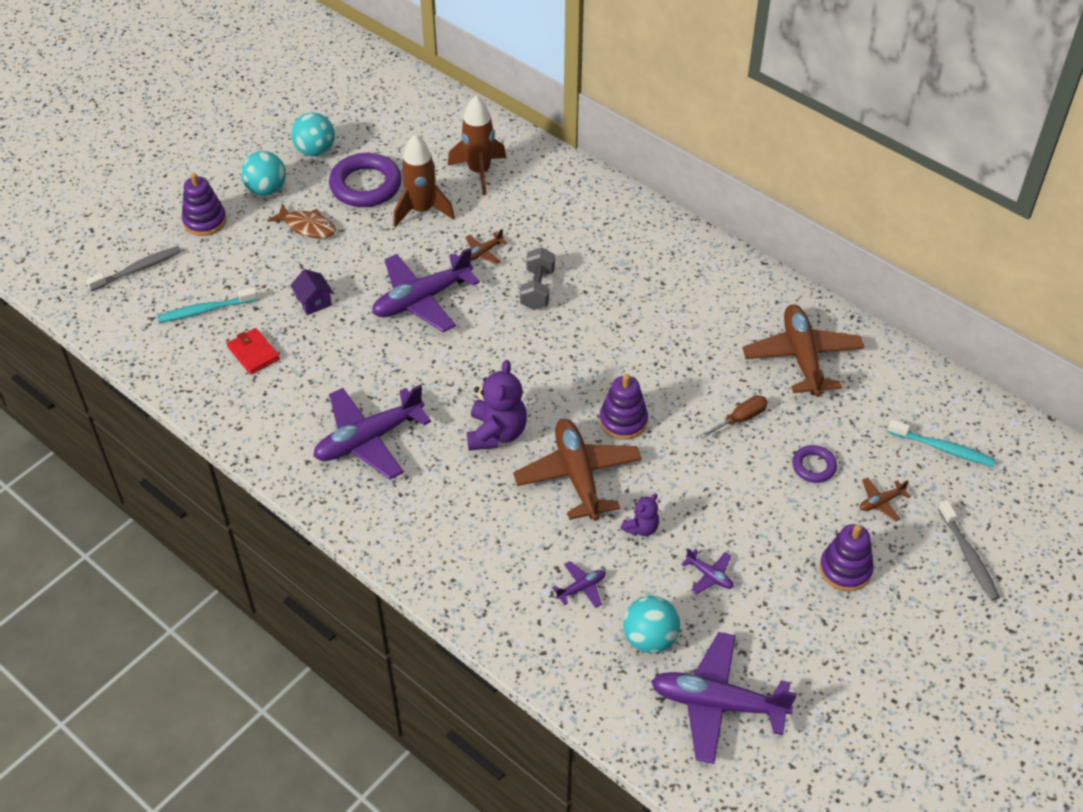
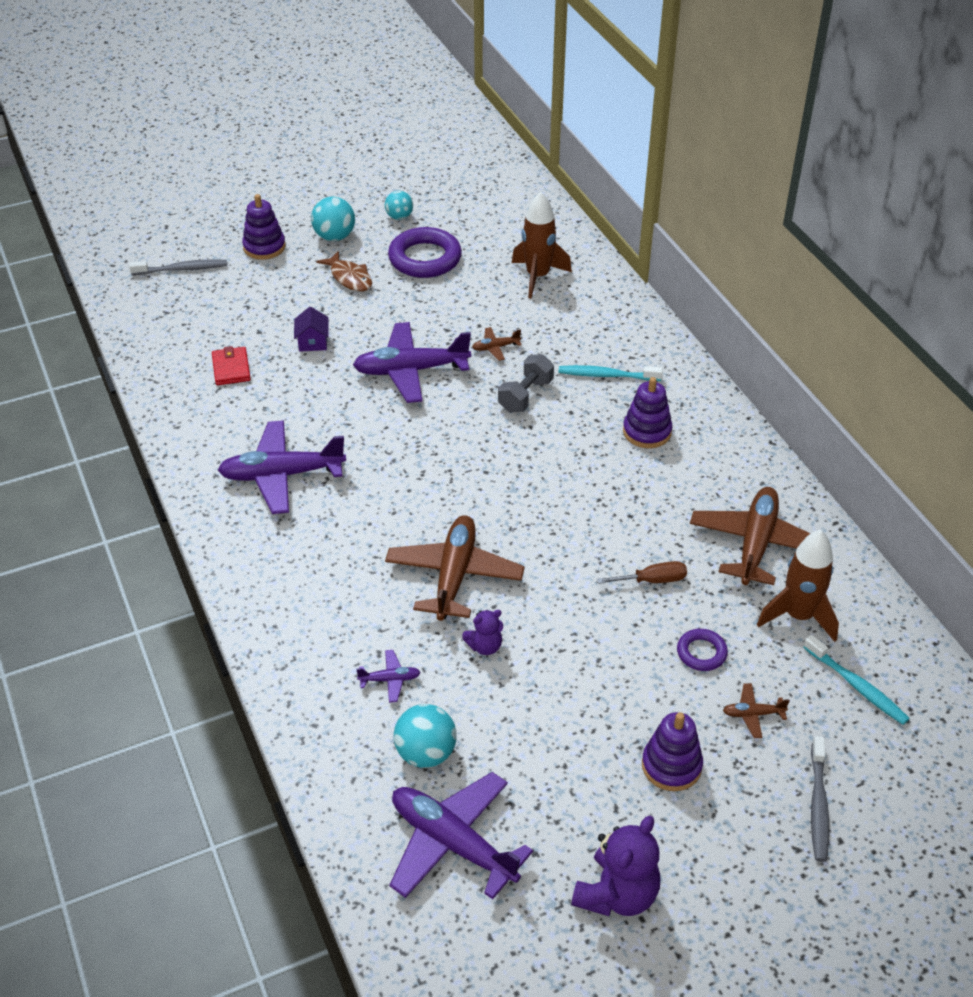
camera: 25 degrees right, 5 degrees down
(205, 310) = (215, 320): turquoise toothbrush -> turquoise toothbrush (607, 375)
(315, 150) = (399, 217): turquoise ball -> turquoise ball, size x0.67
(421, 210) = (461, 294): brown rocket -> brown rocket (798, 616)
(496, 433) = (402, 510): purple teddy bear -> purple teddy bear (617, 894)
(623, 421) = (531, 541): purple stacking toy -> purple stacking toy (647, 432)
(709, 575) = (524, 717): purple plane -> none

